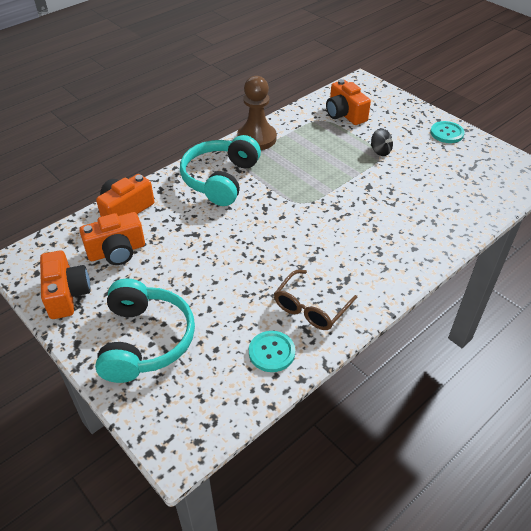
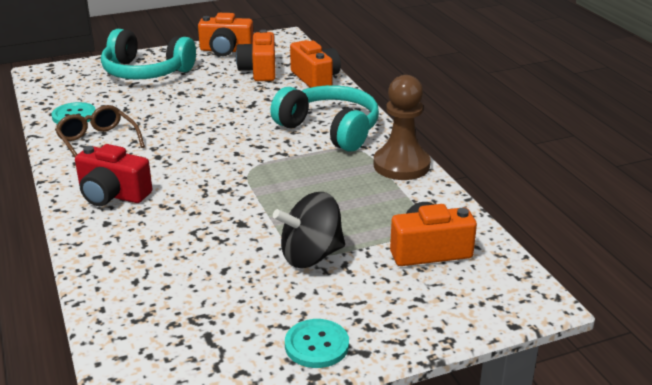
camera: 110 degrees right, 15 degrees down
(380, 151) = (311, 256): black spinning top -> black spinning top, size x1.76
(380, 260) = (112, 194): none -> red camera

